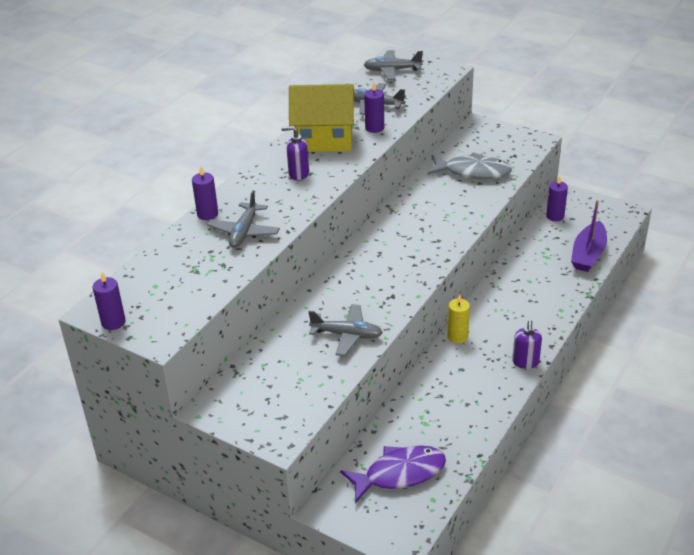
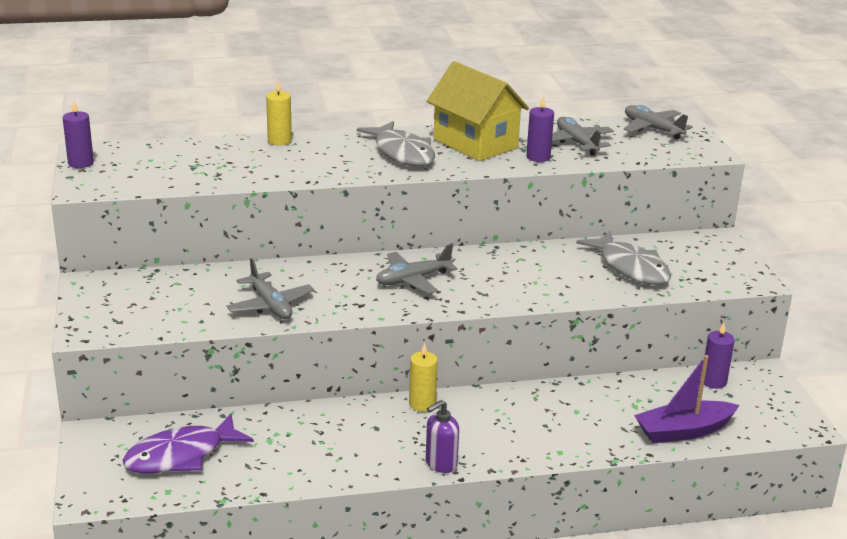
camera: 45 degrees right, 10 degrees down
(207, 214) = (279, 141): purple candle -> yellow candle
(244, 232) = (277, 164): grey plane -> grey plane (413, 280)
(298, 174) = (402, 153): purple soap dispenser -> grey fish
(399, 474) = (181, 455): purple fish -> purple fish turned 120 degrees clockwise

